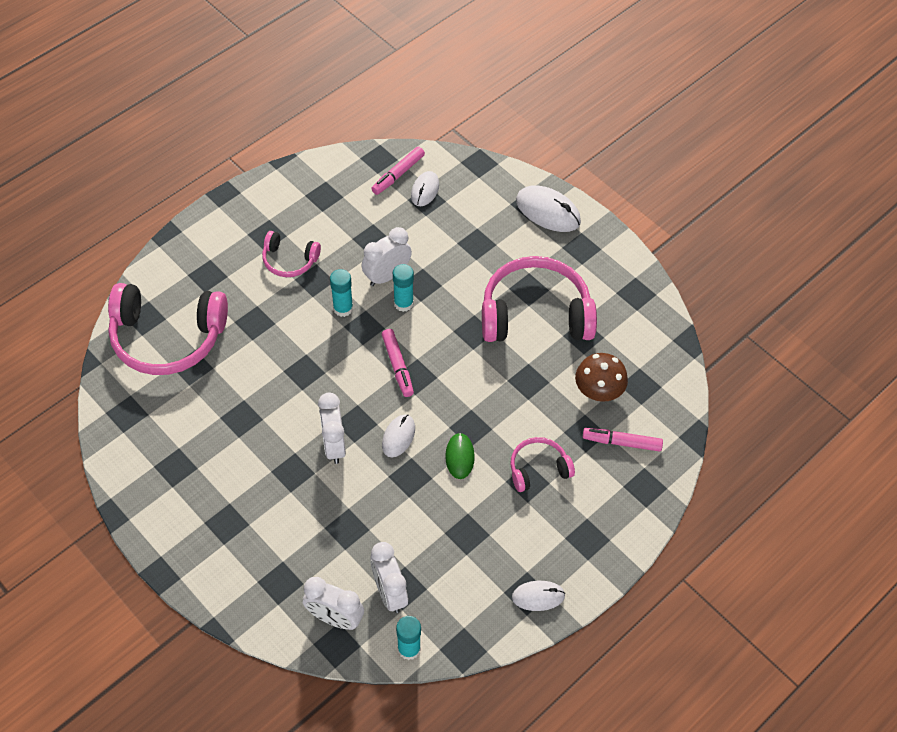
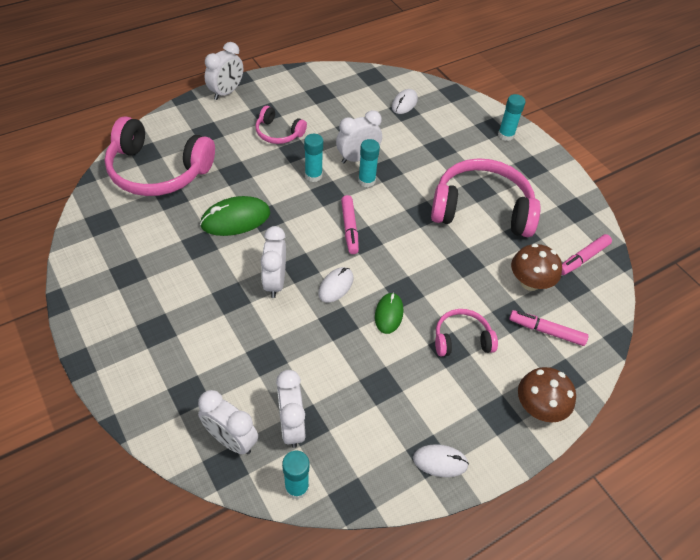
camera: 10 degrees right, 5 degrees down
(213, 216) = (226, 92): none -> white clock
(272, 380) = (235, 219): none -> green mouse
(398, 174) = (384, 89): pink marker -> pink marker (582, 258)
(548, 211) = (506, 135): white mouse -> turquoise glue stick
(624, 524) = (539, 407): none -> brown mushroom

